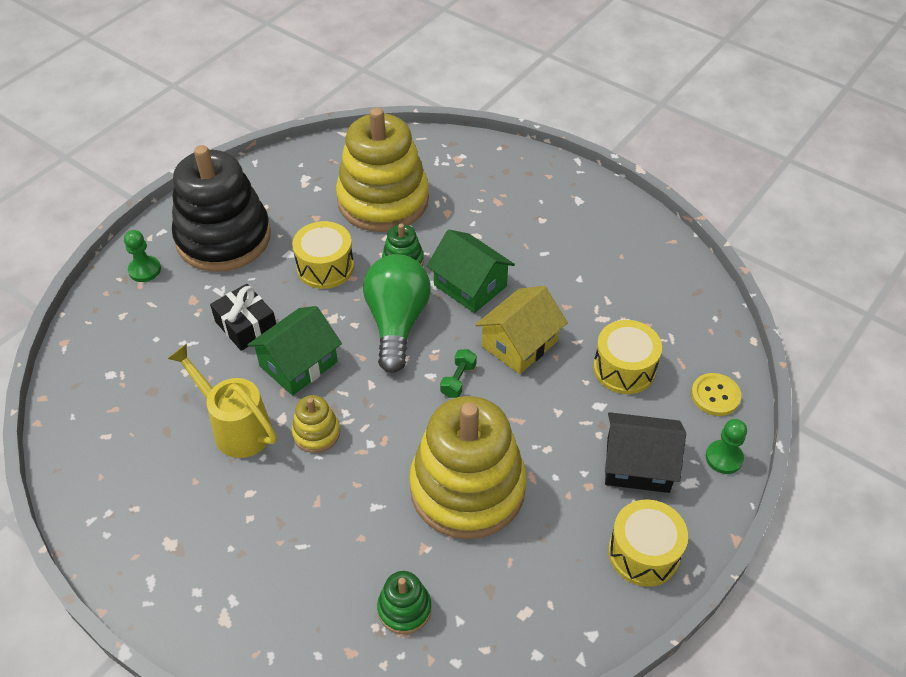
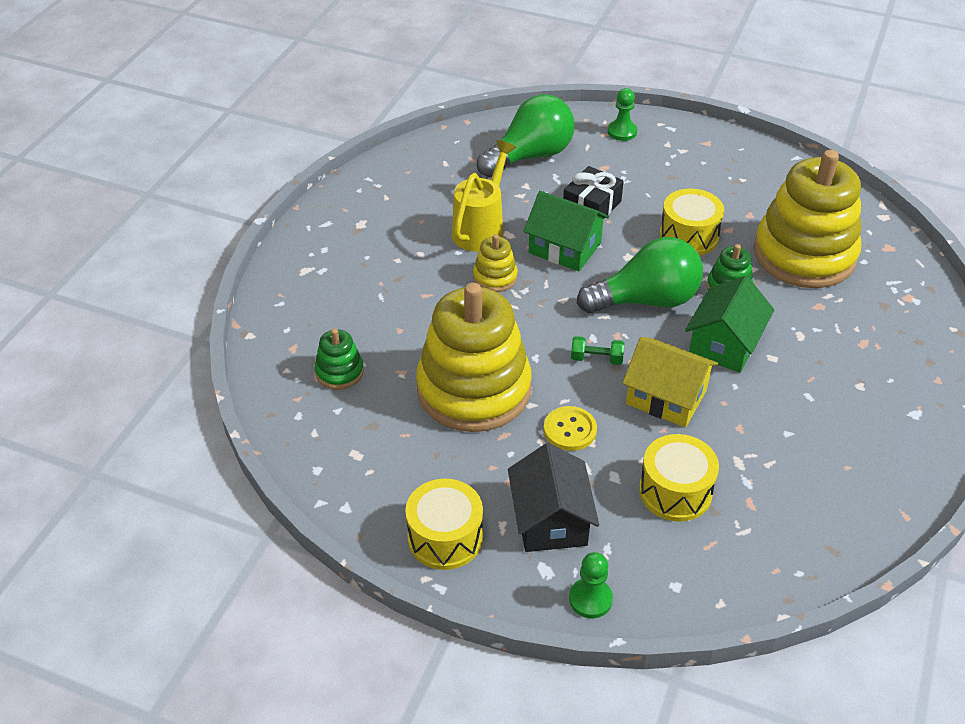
camera: 75 degrees right, 5 degrees down
(139, 355) = (530, 156): none -> green light bulb
(223, 238) = (686, 165): black stacking toy -> none
(715, 395) = (676, 583): yellow button -> yellow button (570, 430)

